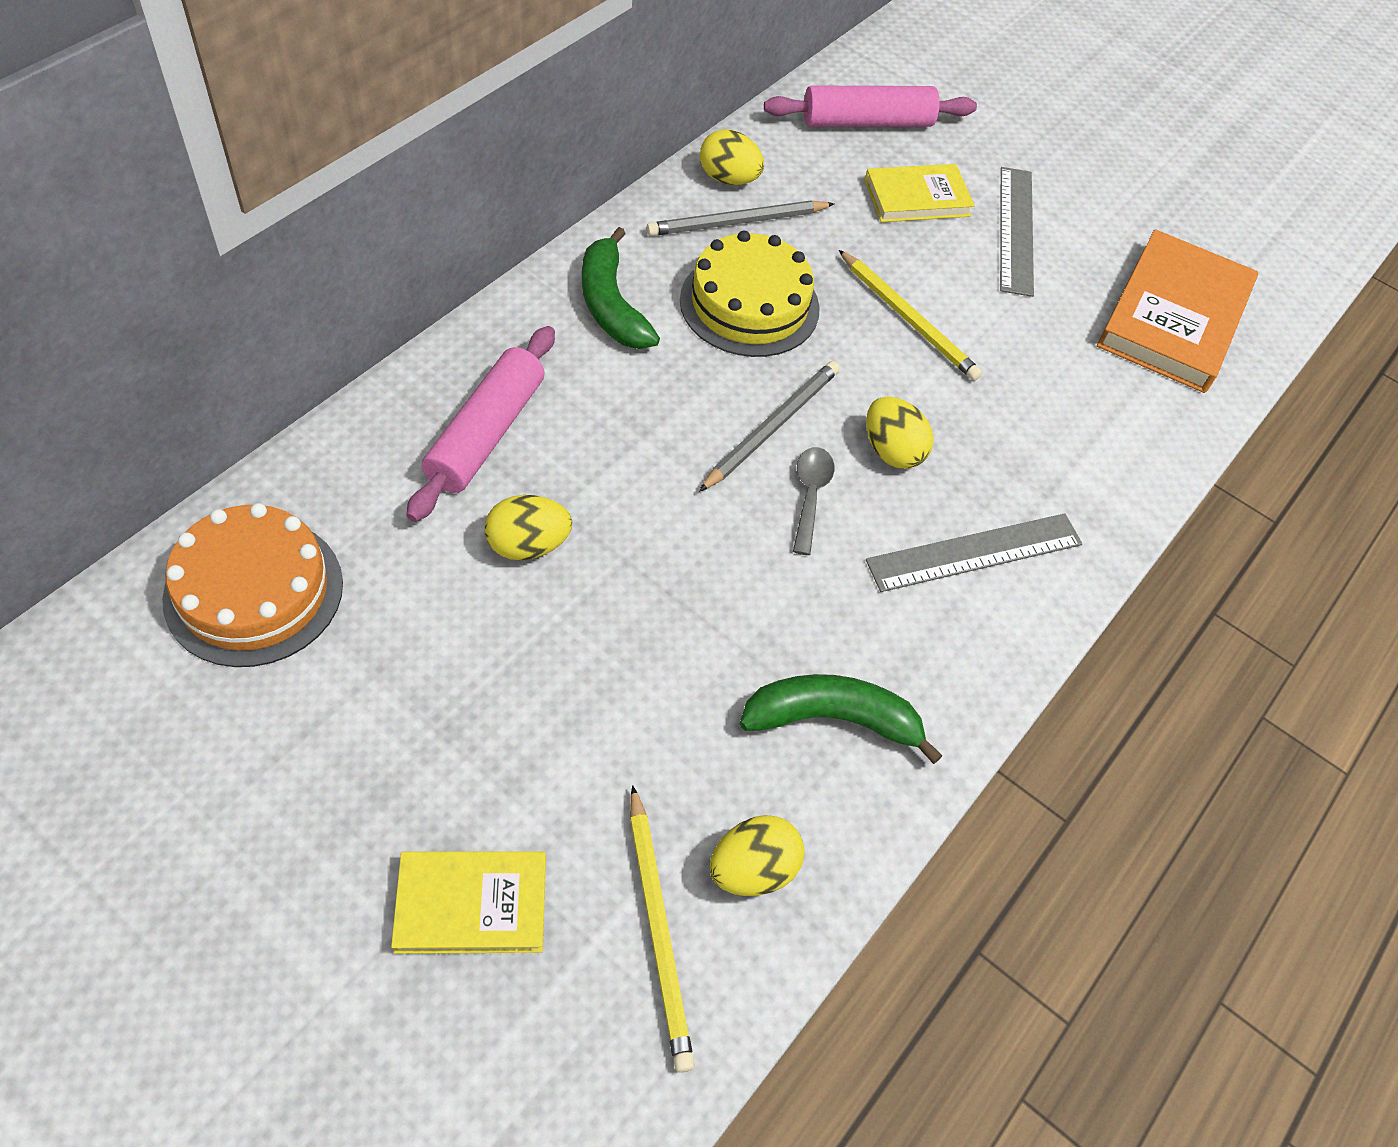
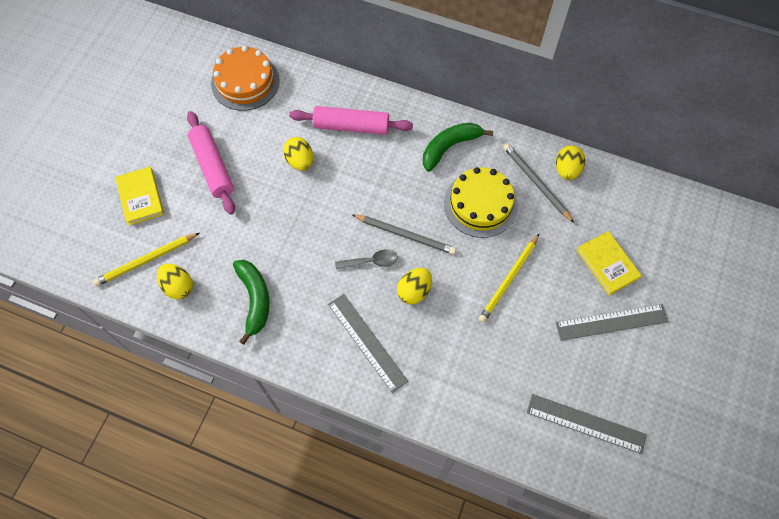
camera: 80 degrees right, 10 degrees up
(867, 122) = (657, 224): pink rolling pin -> pink rolling pin (212, 167)
(1173, 317) = (586, 423): orange book -> grey ruler

